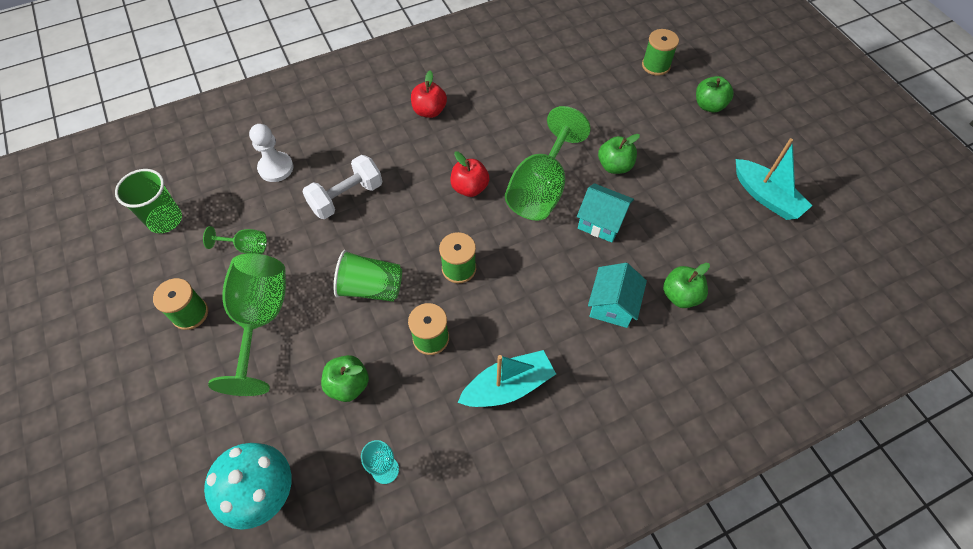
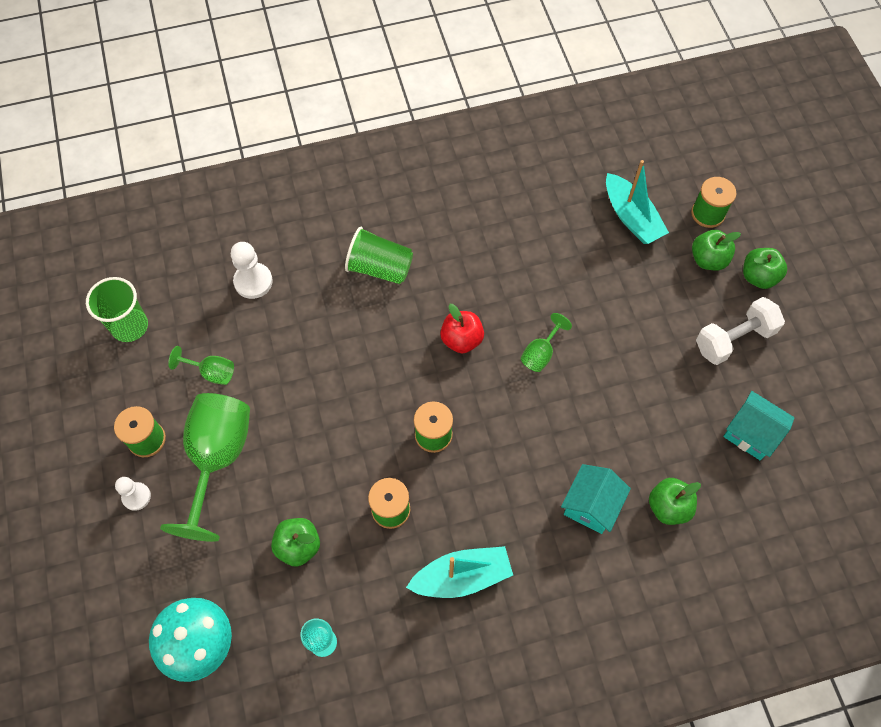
camera: 10 degrees right, 5 degrees up
(185, 366) = (136, 496): none -> white pawn
(346, 197) = (325, 329): white dumbbell -> white dumbbell (734, 339)
(371, 288) = (336, 442): green cup -> green cup (380, 268)
(429, 111) = (432, 235): red apple -> none
(541, 189) = (540, 353): green goblet -> green goblet, size x0.46
(601, 222) = (599, 405): turquoise house -> turquoise house (751, 433)
(614, 166) = (630, 338): green apple -> green apple (708, 259)
(766, 197) = (795, 404): turquoise boat -> turquoise boat (631, 217)

